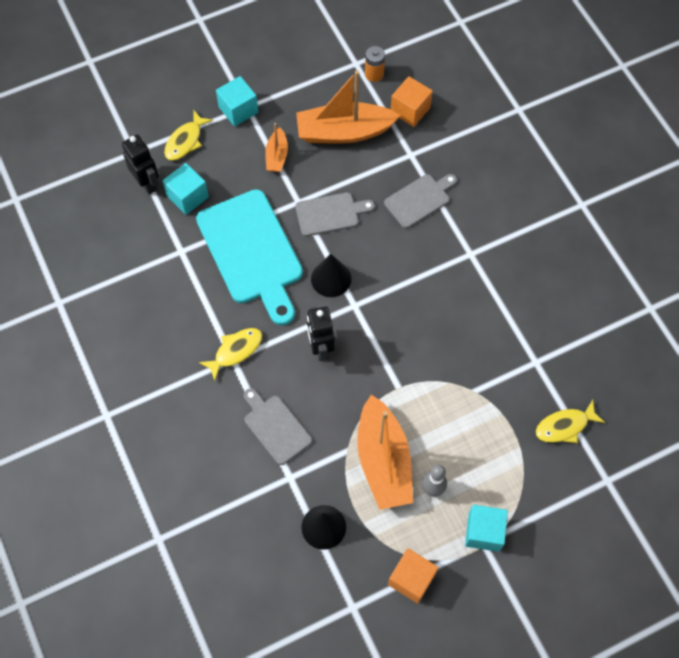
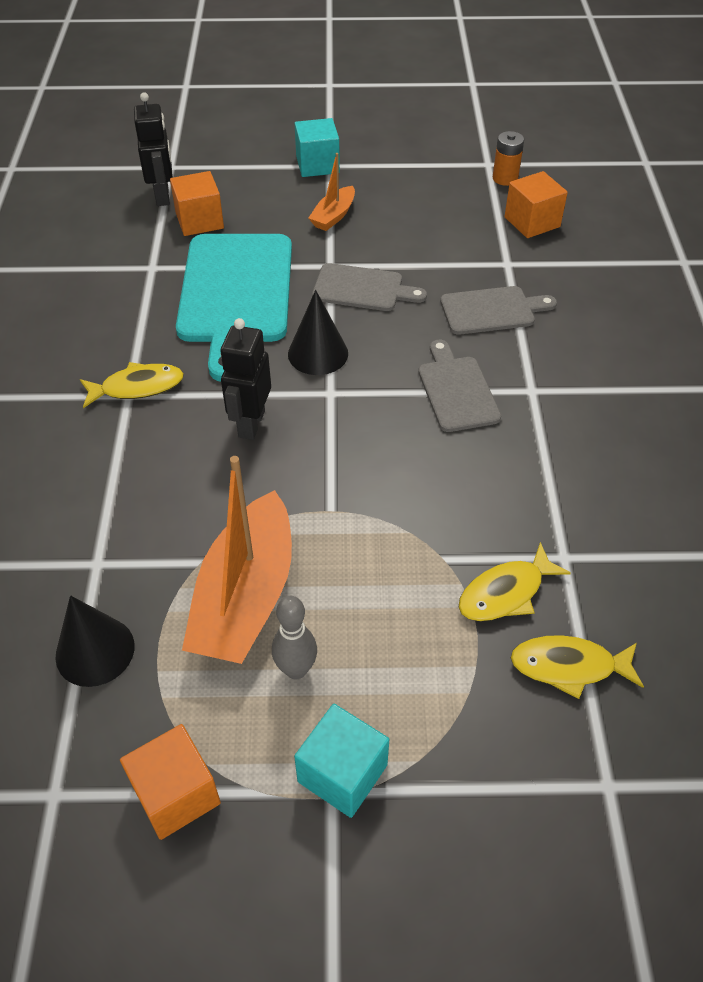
camera: 25 degrees right, 15 degrees down
(185, 141) = (236, 174): yellow fish -> yellow fish (505, 593)
(187, 196) = (199, 221): turquoise cube -> orange cube
(275, 427) = (123, 492): grey cutting board -> grey cutting board (457, 390)
(344, 132) = (432, 218): orange boat -> none

